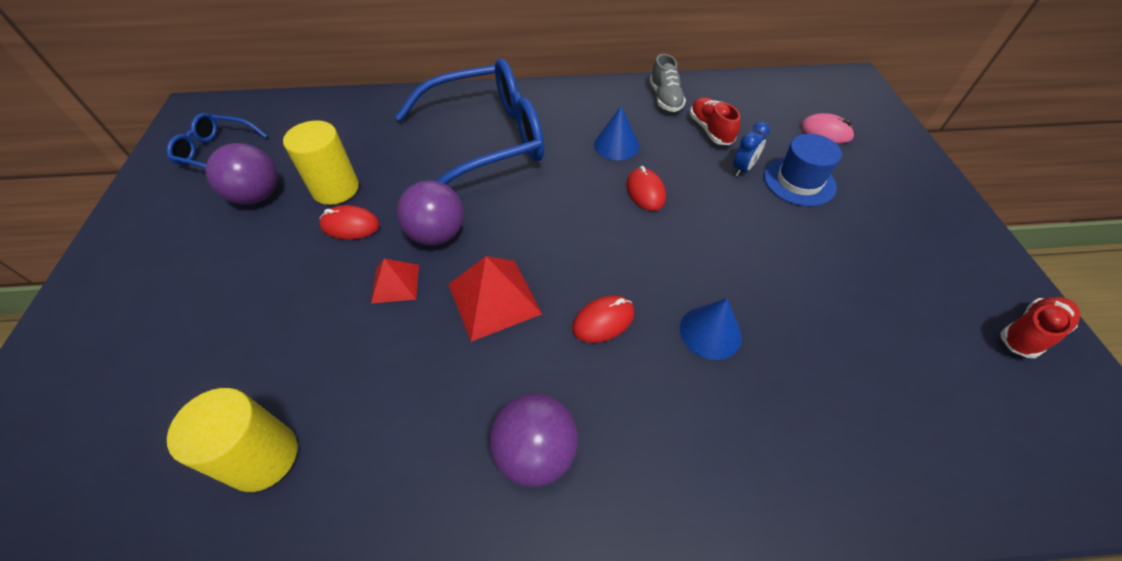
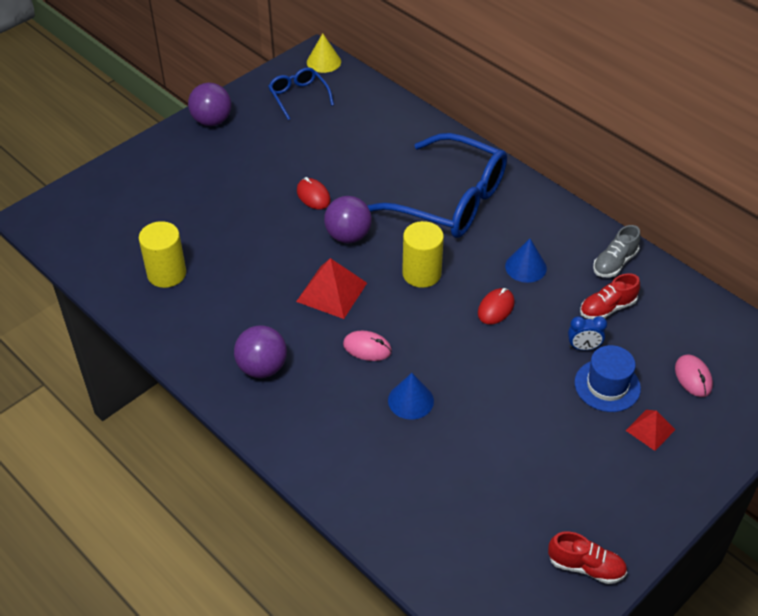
camera: 50 degrees right, 5 degrees down
(209, 109) = (324, 62): none -> yellow cone
(257, 196) = (289, 142): purple ball -> purple ball (212, 121)
(335, 189) = (331, 168): yellow cylinder -> yellow cylinder (421, 273)
(395, 283) = (297, 245): red pyramid -> red pyramid (650, 429)
(603, 321) = (367, 348): red mouse -> pink mouse
(710, 130) = (607, 308): red shoe -> red shoe turned 150 degrees counterclockwise

